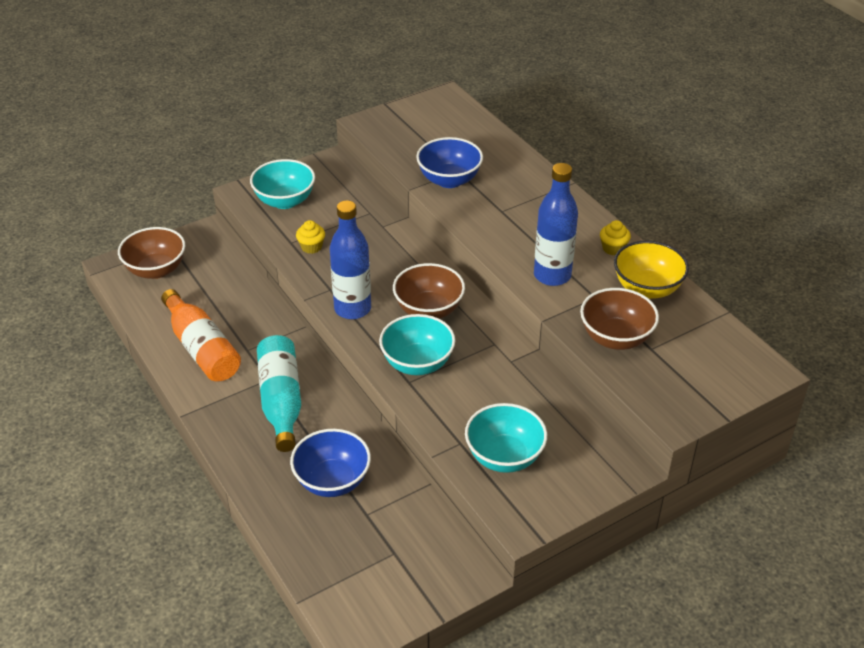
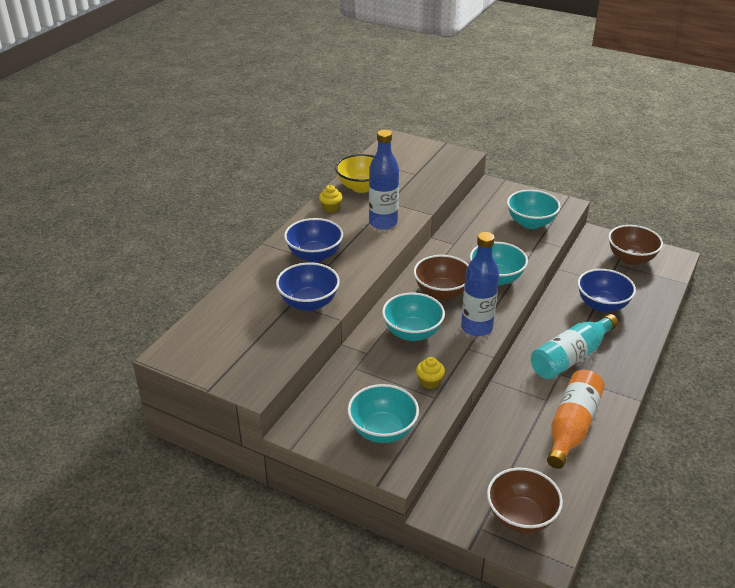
camera: 120 degrees left, 5 degrees down
(384, 264) = (412, 333): none -> turquoise bowl
(525, 207) = (314, 255): none -> blue bowl
(615, 338) = (419, 186): brown bowl -> brown bowl (631, 258)

